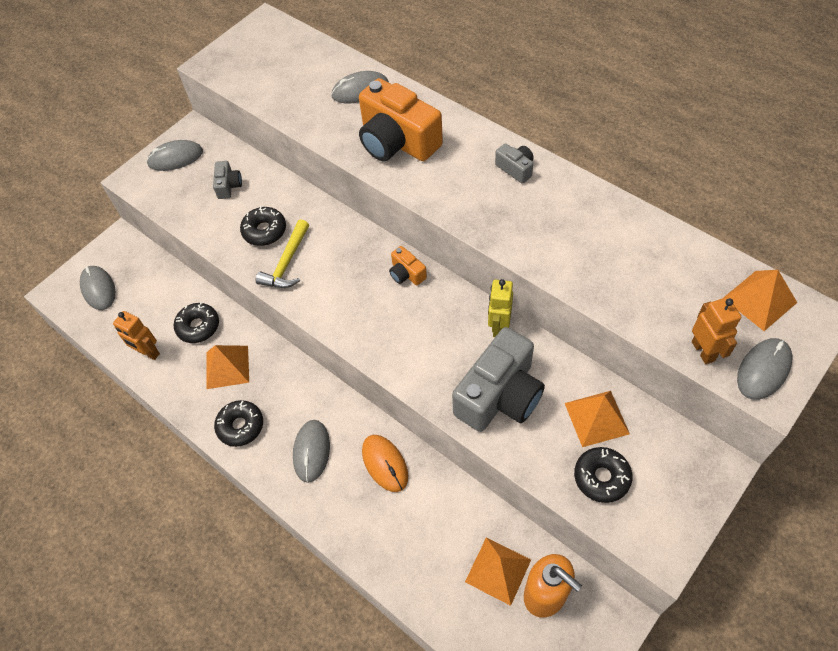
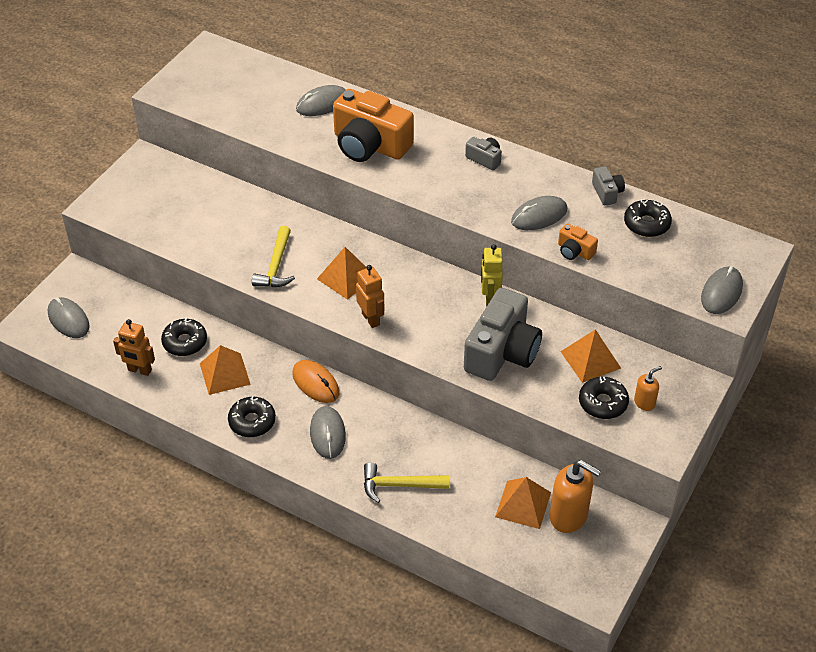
camera: 15 degrees left, 10 degrees down
(175, 158) = (135, 184): grey mouse -> grey mouse (539, 216)
(228, 186) = (198, 205): grey camera -> grey camera (607, 192)
(264, 231) = (246, 241): black donut -> black donut (646, 224)
(371, 525) = (399, 485): none -> yellow hammer
(385, 463) = (400, 435): orange mouse -> orange mouse (315, 383)
(407, 273) = (394, 264): orange camera -> orange camera (574, 251)
(650, 484) = (644, 402): none -> orange soap dispenser
(703, 351) = (671, 284): orange robot -> orange robot (371, 319)
(759, 300) = (711, 242): orange pyramid -> orange pyramid (346, 277)

